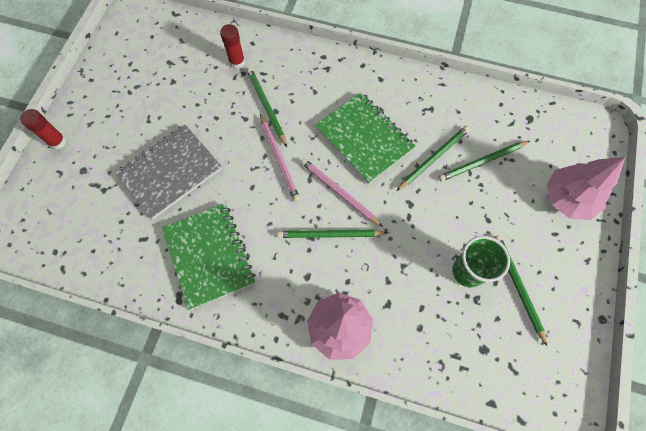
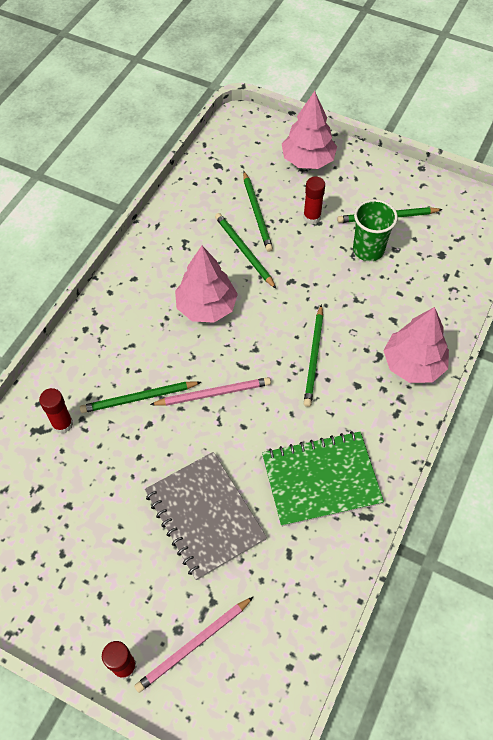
camera: 80 degrees left, 10 degrees down
(339, 192) = (266, 341): pink pencil -> pink pencil (193, 645)
(364, 138) = (206, 307): green notebook -> pink tree
(493, 212) = (312, 217): none -> red glue stick

